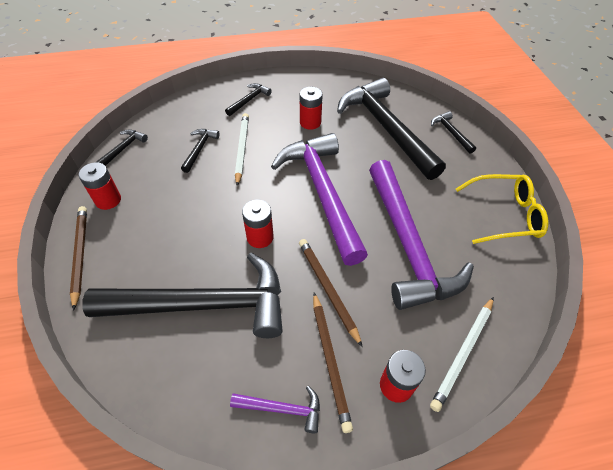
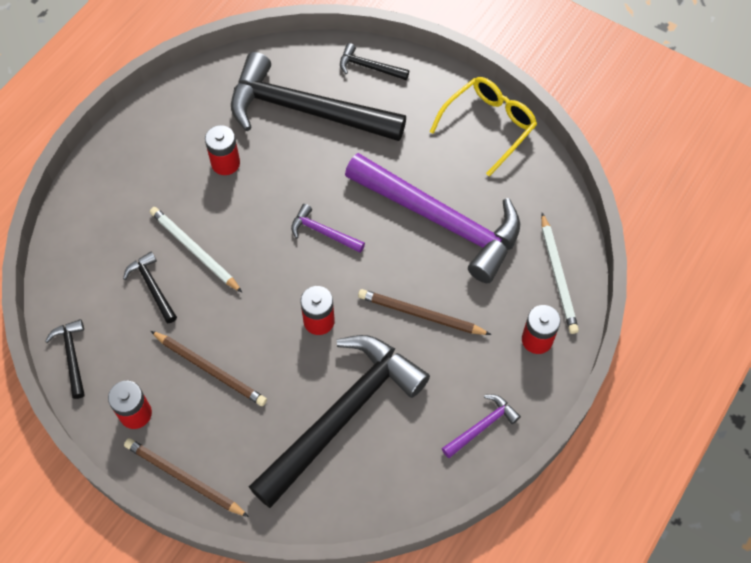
camera: 45 degrees left, 10 degrees up
(249, 100) = (128, 187): black hammer -> none
(322, 193) = (323, 232): purple hammer -> purple hammer, size x0.41
(330, 360) = (478, 364): brown pencil -> brown pencil (210, 369)

